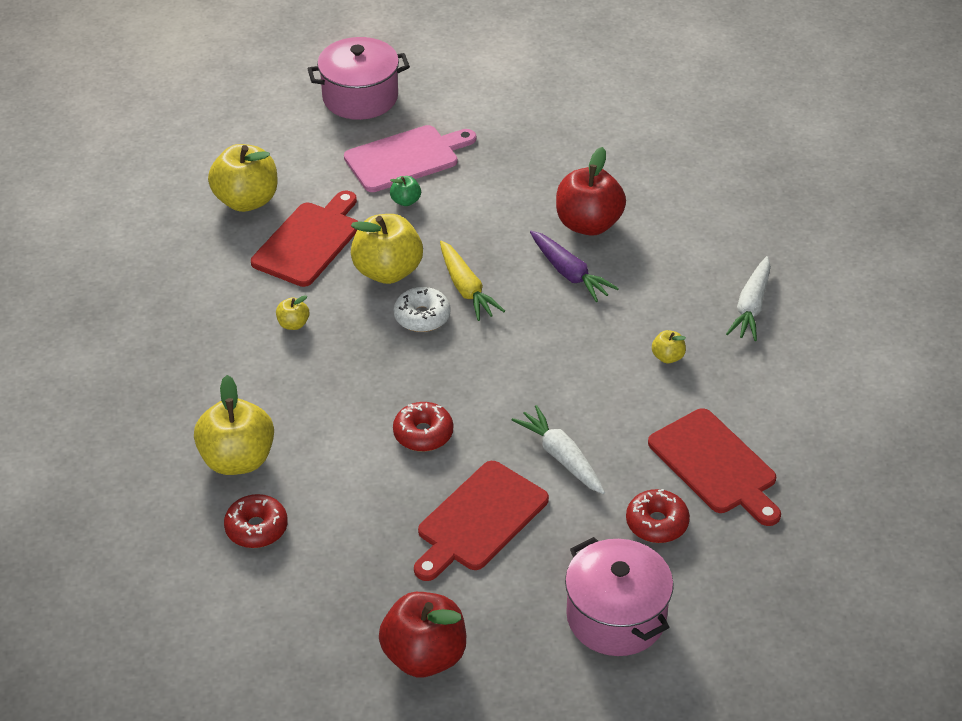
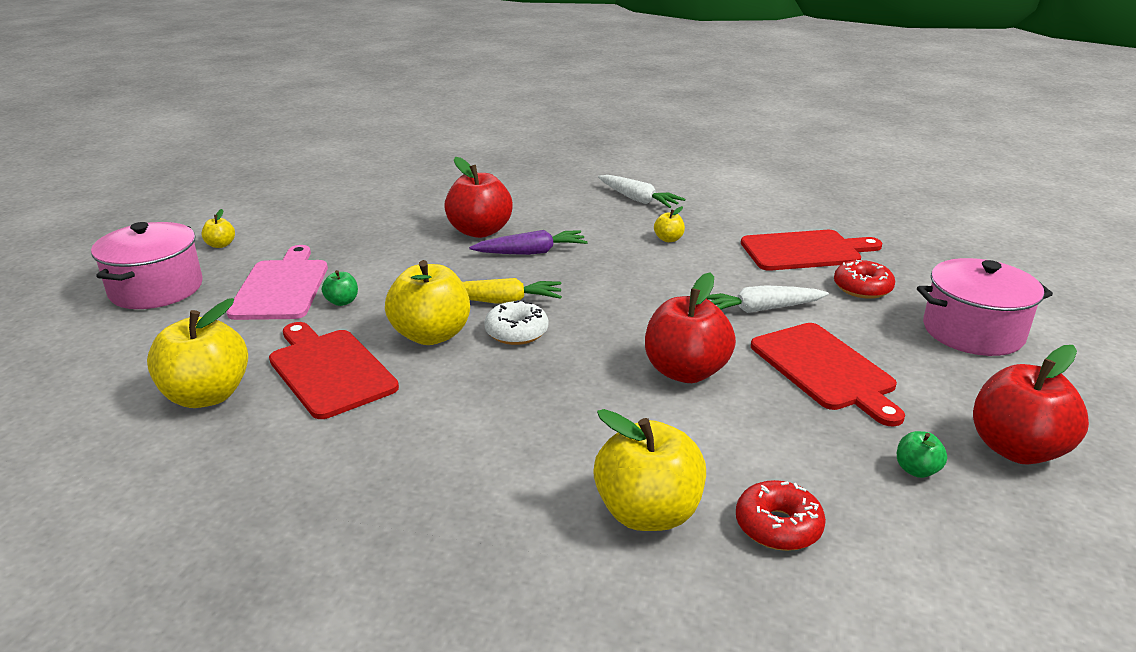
camera: 65 degrees left, 15 degrees down
(293, 324) = (450, 413): yellow apple -> yellow apple (220, 245)
(362, 595) = (916, 470): none -> green apple
(423, 434) = (685, 371): red donut -> red apple

